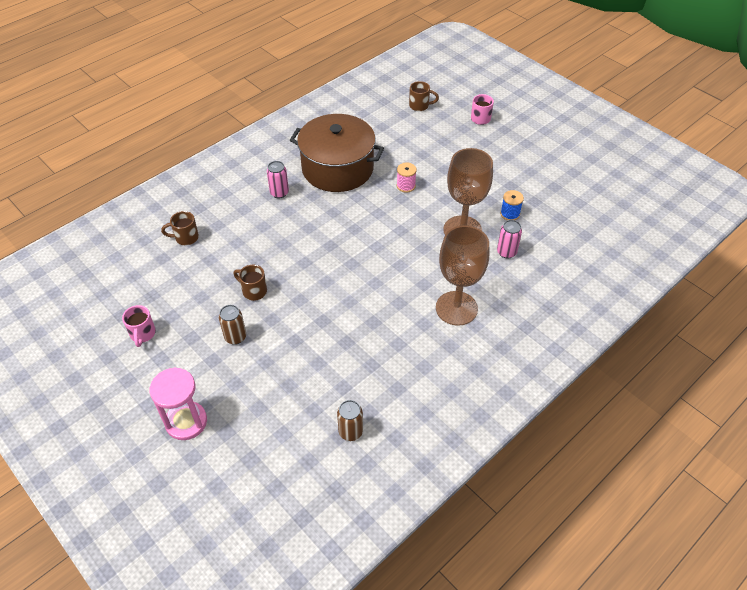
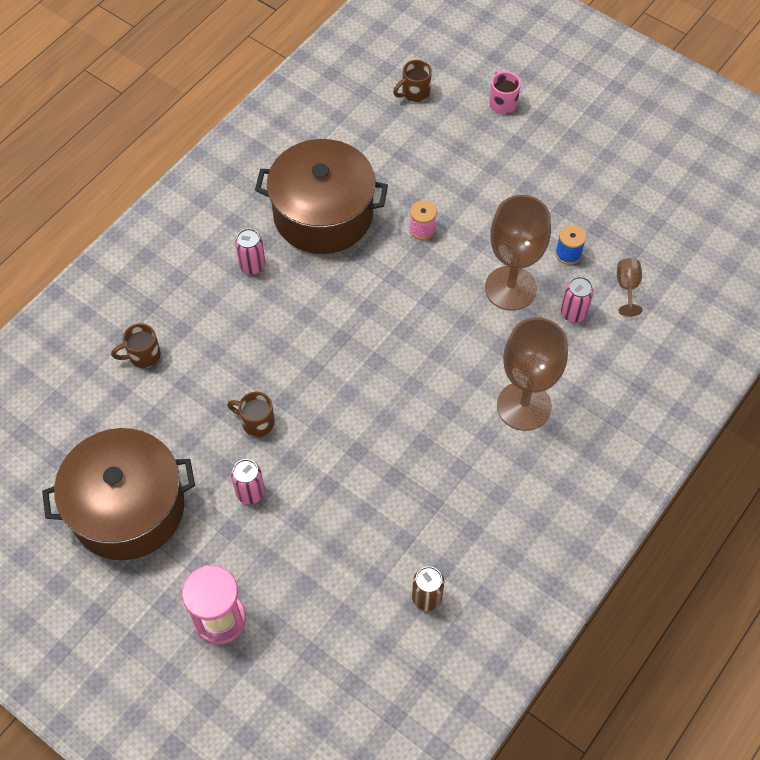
camera: 10 degrees left, 10 degrees up
(142, 334) = (128, 508): pink mug -> brown pot
(235, 337) = (250, 492): brown can -> pink can
(419, 106) = (415, 93): brown mug -> brown mug turned 150 degrees clockwise
(550, 241) = (627, 287): none -> brown goblet

